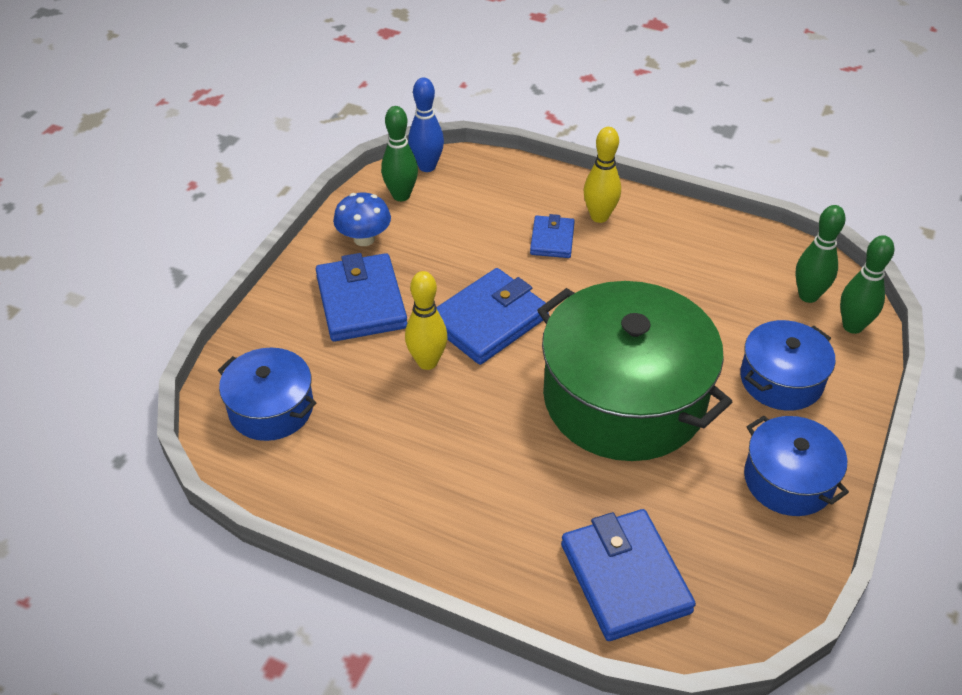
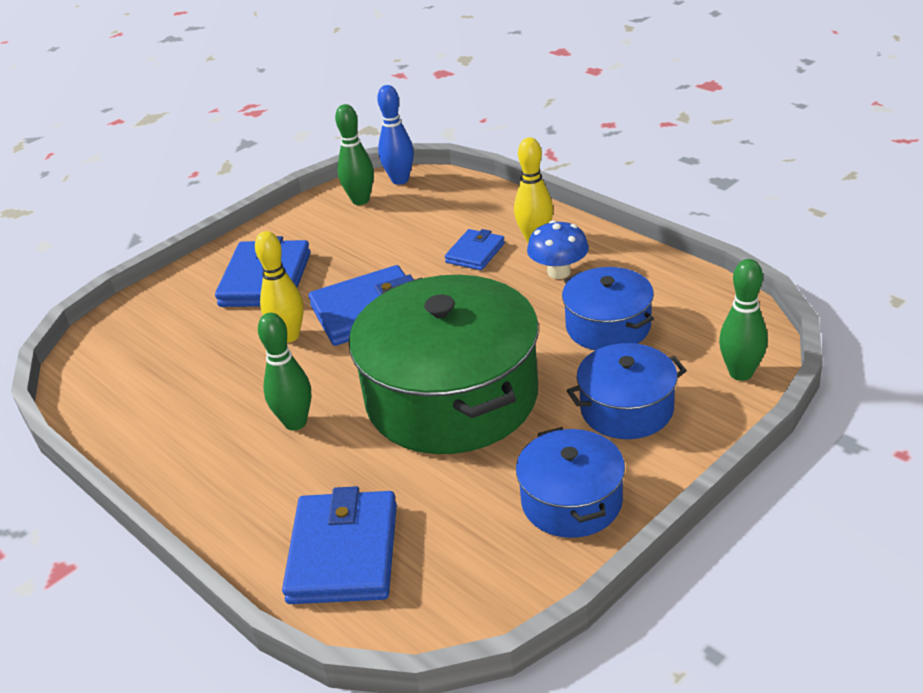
camera: 25 degrees right, 10 degrees down
(271, 408) = (132, 350): blue pot -> blue pot (608, 326)
(364, 239) = (303, 230): blue mushroom -> blue mushroom (559, 272)
(808, 295) = (709, 338): green bowling pin -> green bowling pin (295, 422)

